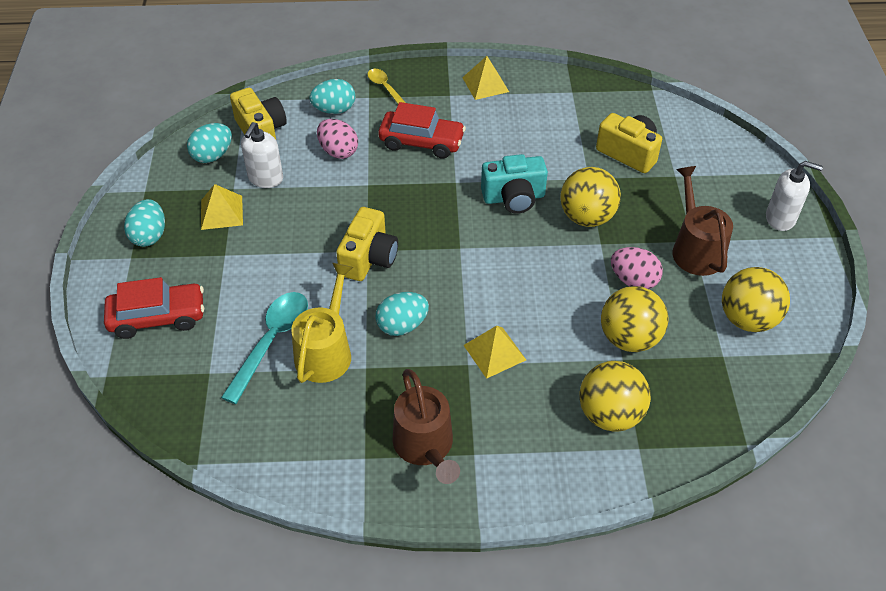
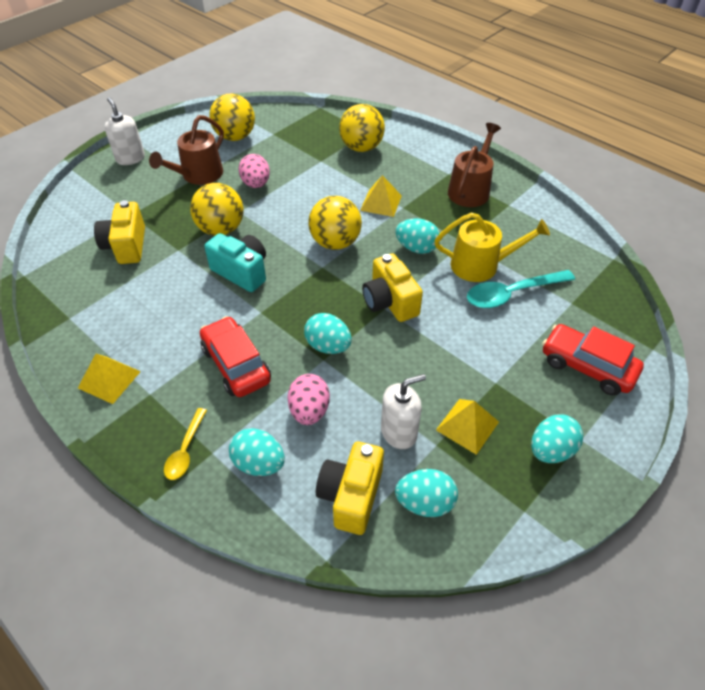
camera: 135 degrees left, 0 degrees up
(325, 351) = (481, 265): yellow watering can -> yellow watering can turned 150 degrees counterclockwise
(369, 258) = (390, 302): yellow camera -> yellow camera turned 90 degrees counterclockwise
(375, 194) = (328, 346): none -> turquoise egg
(629, 338) = (303, 165): yellow ball -> yellow ball (335, 242)

